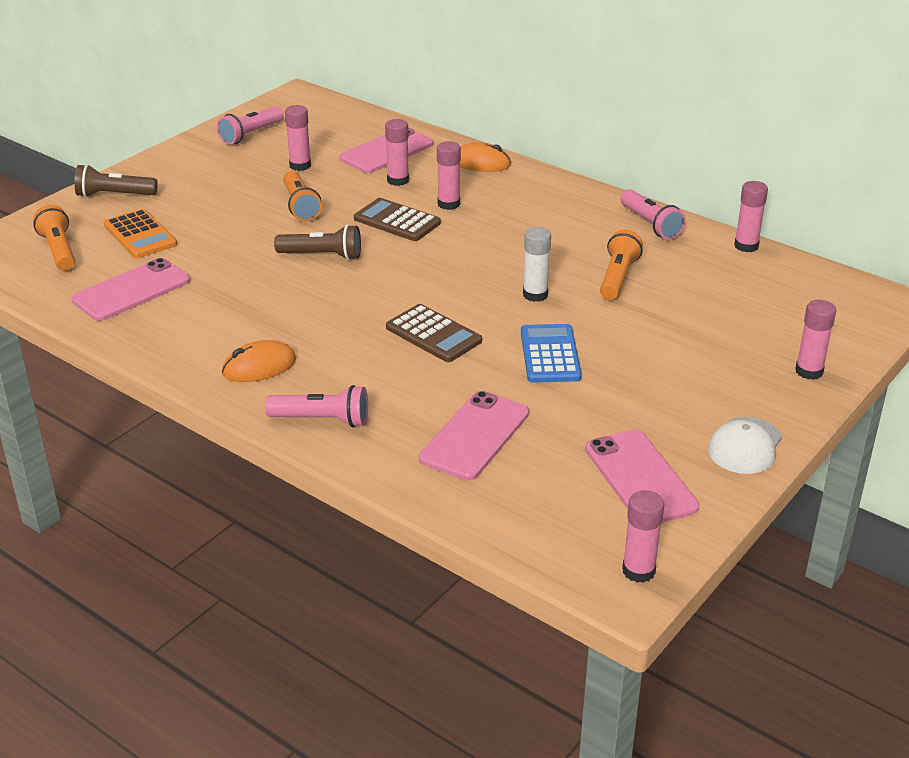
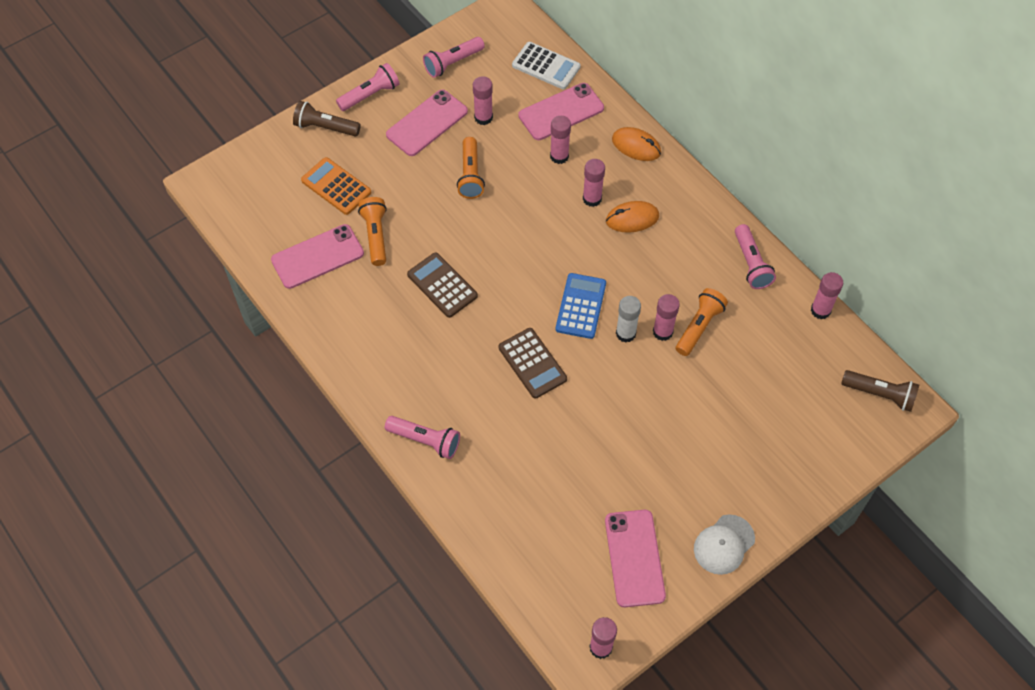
camera: 15 degrees right, 25 degrees up
(59, 250) = (271, 193): orange flashlight -> orange flashlight (376, 236)
(140, 235) = (336, 186): orange calculator -> orange calculator turned 150 degrees clockwise
(162, 166) = (370, 95): none -> pink flashlight
(259, 367) = (393, 370): orange mouse -> orange mouse (632, 219)
(322, 255) = (472, 245): brown flashlight -> brown flashlight (880, 394)
(356, 124) = (546, 66): none -> white calculator
(397, 221) = (543, 213): brown calculator -> brown calculator (442, 285)
(475, 436) = (530, 485): pink phone -> pink phone (427, 123)
(550, 354) = (614, 408): blue calculator -> blue calculator (581, 306)
(809, 371) = (807, 475): pink glue stick -> pink glue stick (662, 332)

